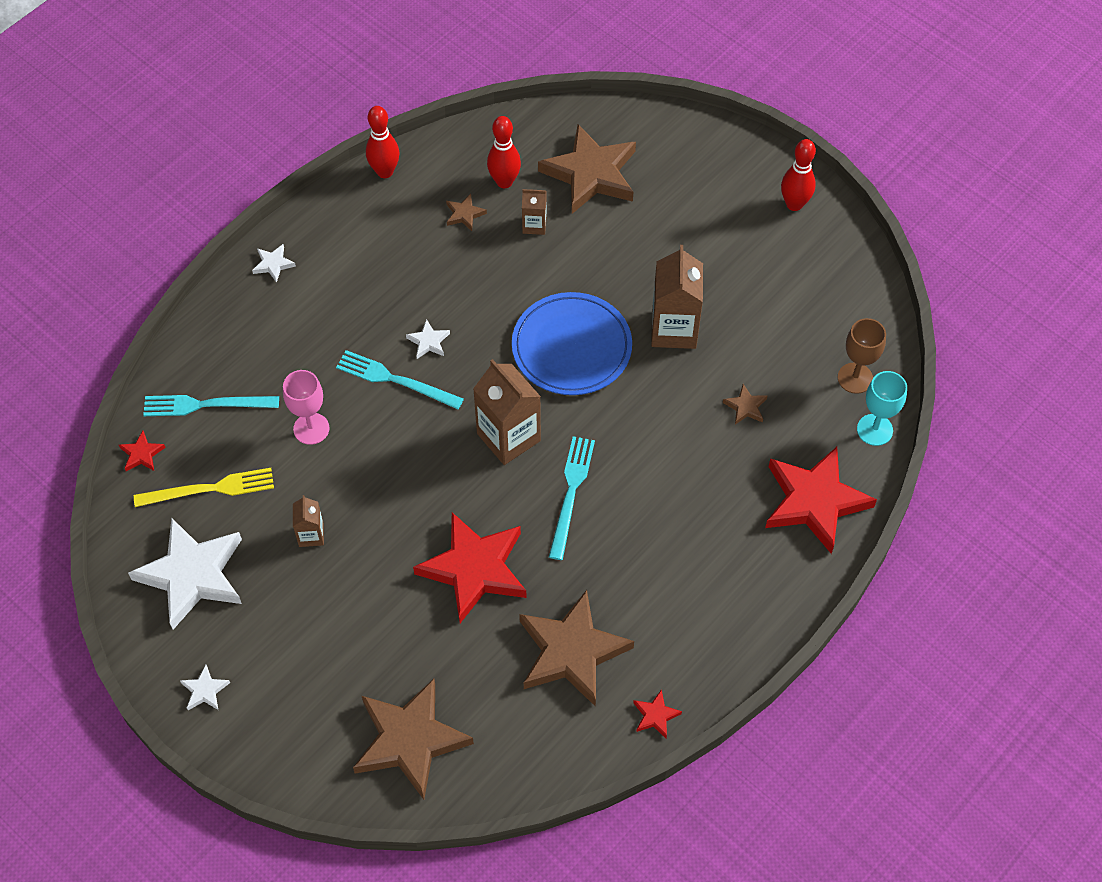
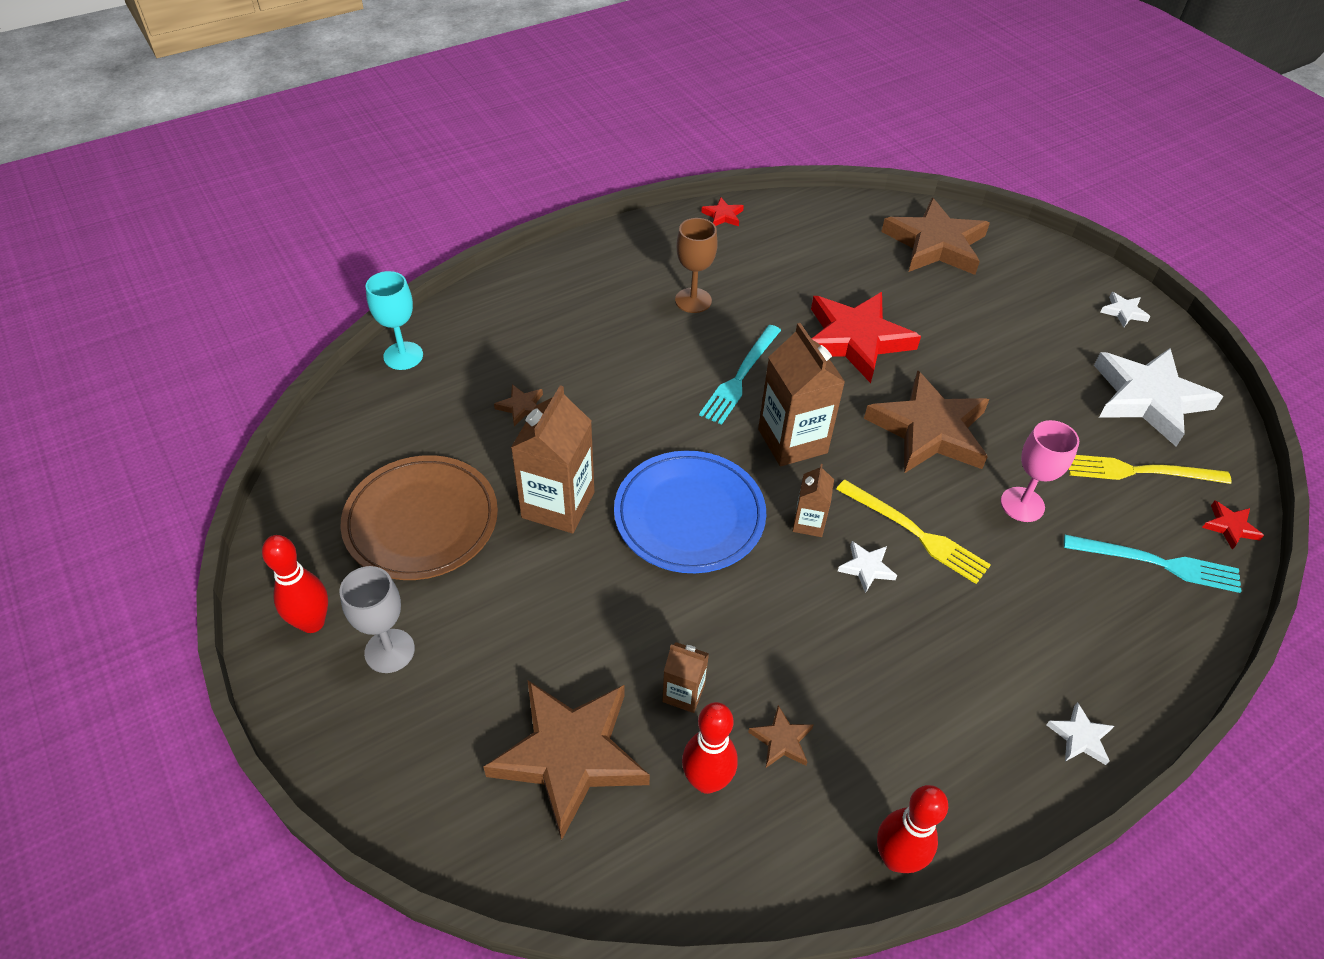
camera: 165 degrees left, 10 degrees down
(311, 535) = (1022, 404): brown carton -> brown carton (808, 523)
(395, 380) = (915, 533): turquoise fork -> yellow fork
(571, 651) = (780, 266): brown star -> brown star (929, 430)
(733, 201) = (389, 651): none -> grey goblet
(766, 289) = (421, 521): none -> brown plate
(814, 501) = (503, 315): red star -> none
(855, 378) = (388, 405): brown goblet -> brown goblet (693, 300)

